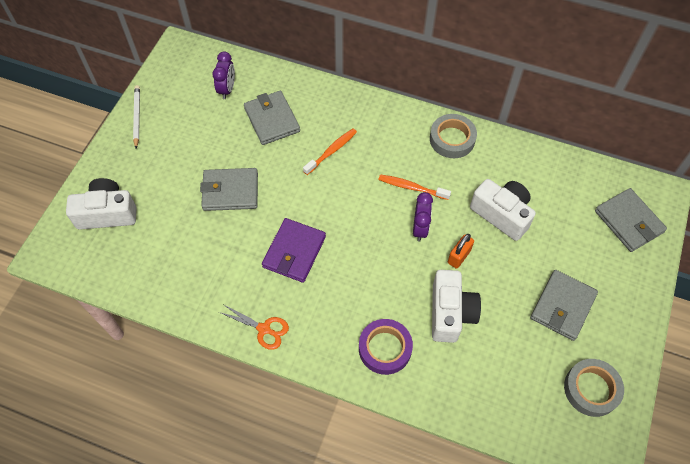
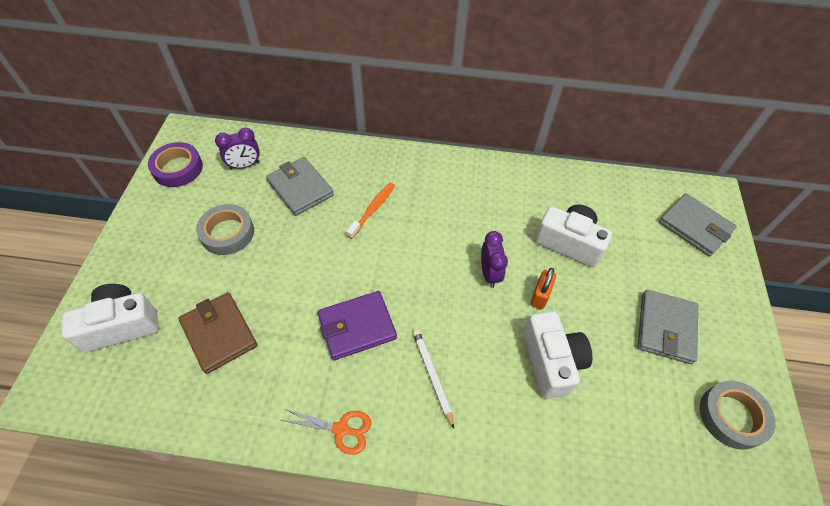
camera: 15 degrees left, 5 degrees down
(137, 117) = (145, 210): white pencil -> white pencil (432, 376)
(182, 235) = (219, 334): none -> brown wallet
(227, 89) = (245, 165): purple clock -> purple clock turned 75 degrees clockwise
(230, 191) = (268, 272): grey wallet -> none
(294, 252) = (357, 327): purple wallet -> purple wallet turned 60 degrees clockwise
(385, 348) = (491, 421): purple tape -> purple tape (178, 168)
(411, 187) = (468, 232): orange toothbrush -> none
(452, 139) = (494, 177): grey tape -> grey tape (227, 233)

